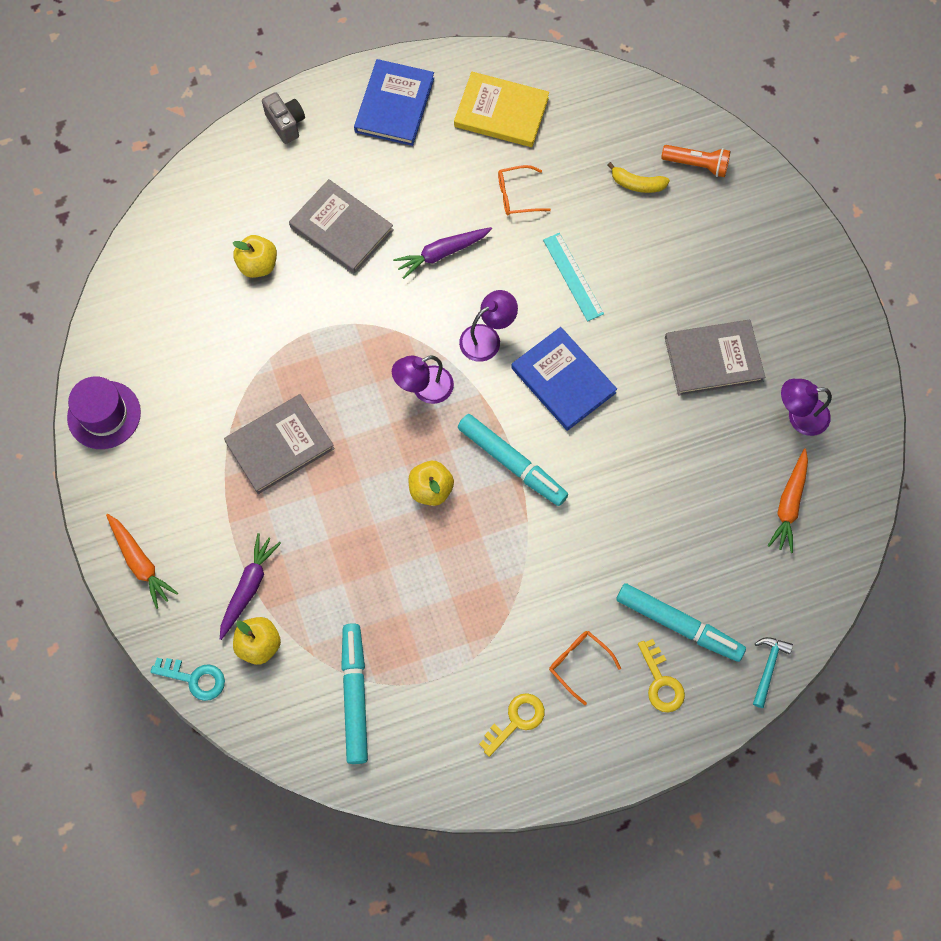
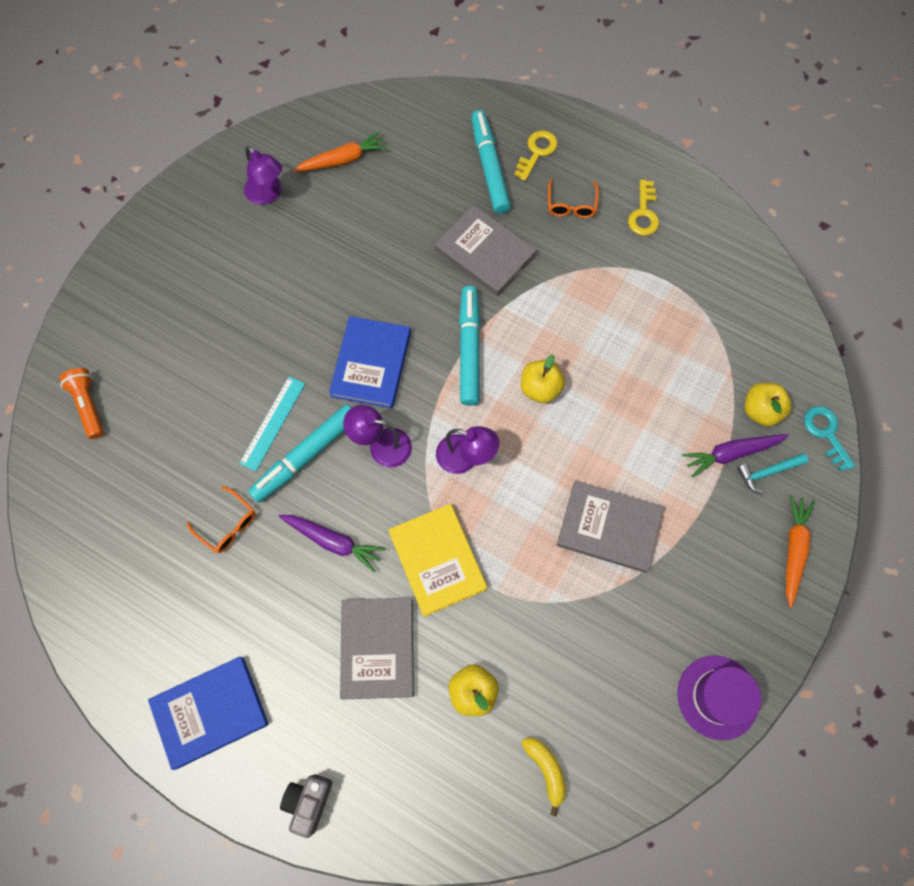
camera: 130 degrees left, 0 degrees up
(355, 695) = (727, 320): turquoise marker -> turquoise marker (305, 456)
(501, 112) = (147, 606): yellow book -> yellow book (437, 560)
(516, 720) = (643, 213): yellow key -> yellow key turned 90 degrees counterclockwise
(637, 184) = (143, 438): yellow banana -> yellow banana (546, 770)
(713, 359) = (266, 276): grey book -> grey book (485, 252)
(768, 668) = (470, 102): turquoise hammer -> turquoise hammer (767, 472)

